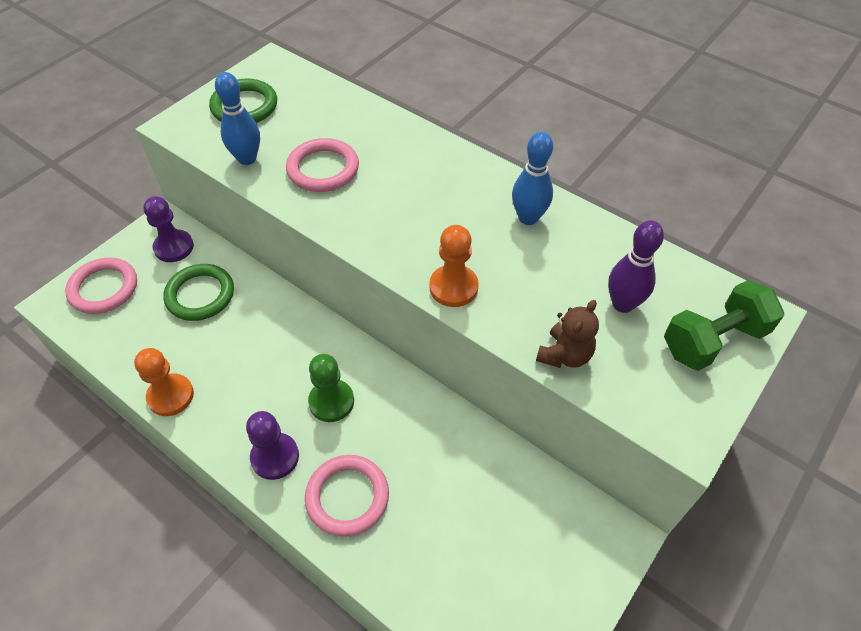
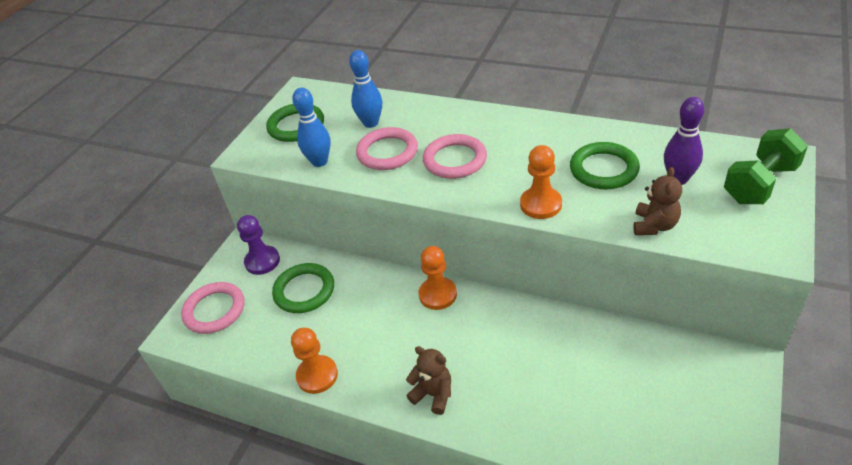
camera: 10 degrees left, 10 degrees down
(275, 457) = (433, 394): purple pawn -> brown teddy bear
(331, 401) = (460, 338): green pawn -> none
(332, 344) = (437, 295): none -> orange pawn
(347, 497) = (511, 405): pink ring -> pink ring (455, 160)
(528, 218) = (571, 142): blue bowling pin -> blue bowling pin (371, 123)
(545, 265) = (603, 169): none -> green ring

